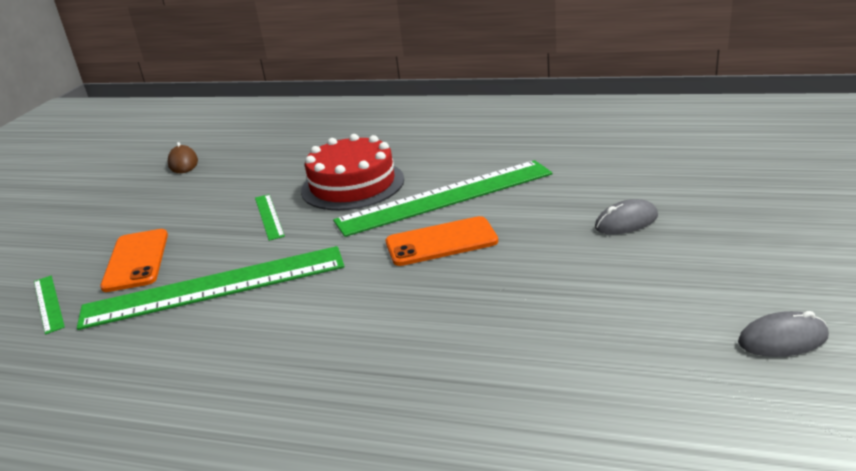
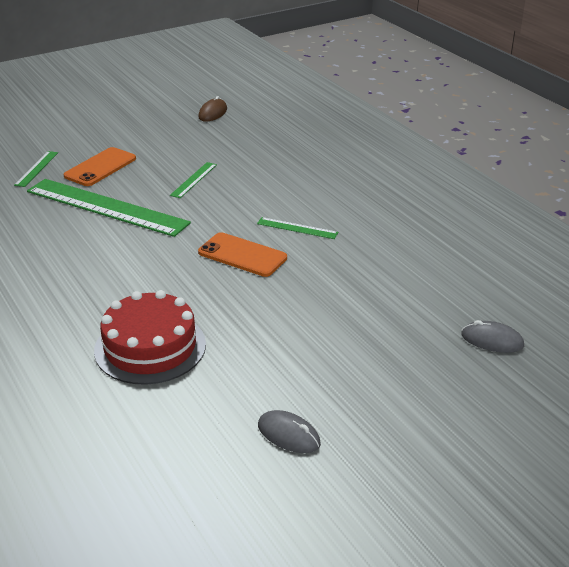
camera: 40 degrees right, 5 degrees up
(352, 185) = (267, 186): red cake -> red cake (150, 347)
(445, 197) = (297, 228): green ruler -> green ruler, size x0.43
(626, 222) = (358, 314): grey mouse -> grey mouse (492, 340)

